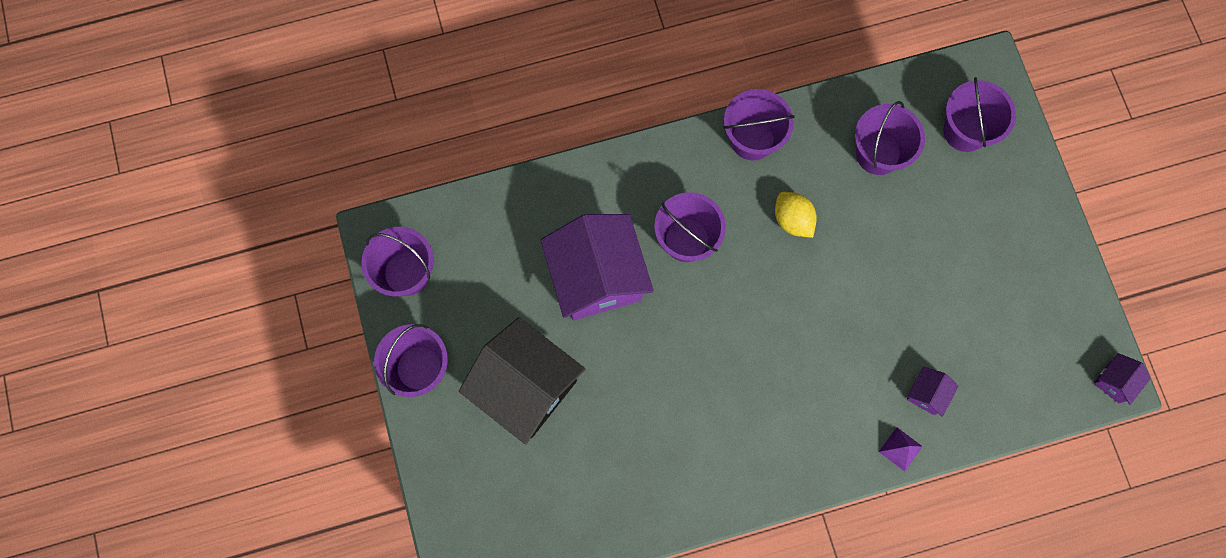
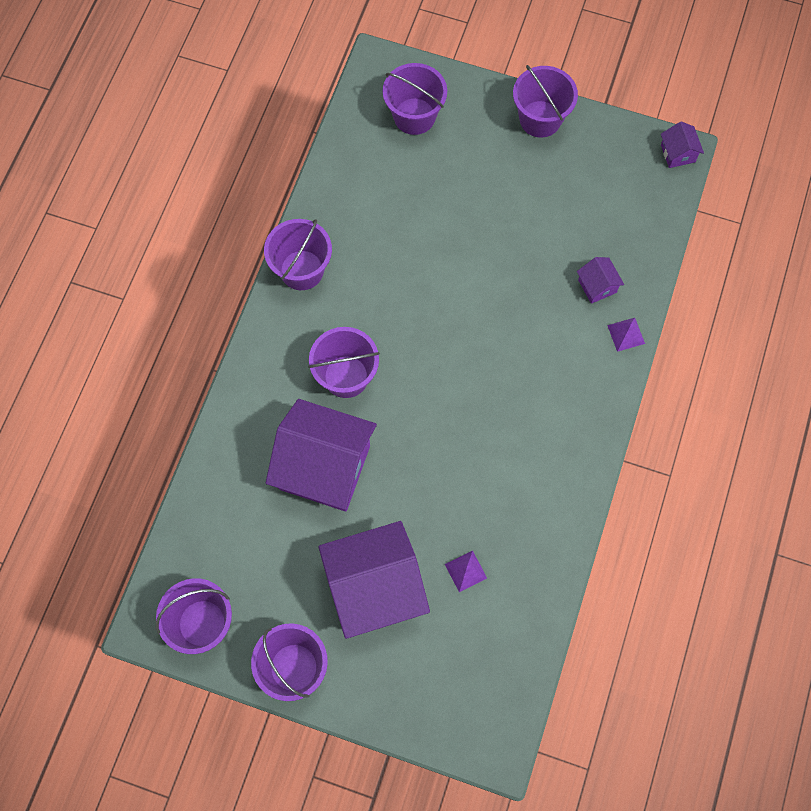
camera: 55 degrees left, 5 degrees down
(526, 387) = (374, 588): black house -> purple house
(591, 451) = (465, 571): none -> purple pyramid
(792, 220) = (390, 286): yellow lemon -> none
(878, 153) = (385, 188): purple bucket -> purple bucket (540, 119)

